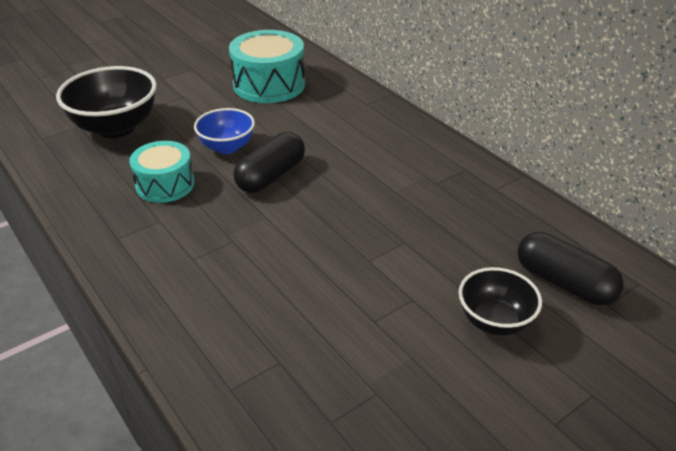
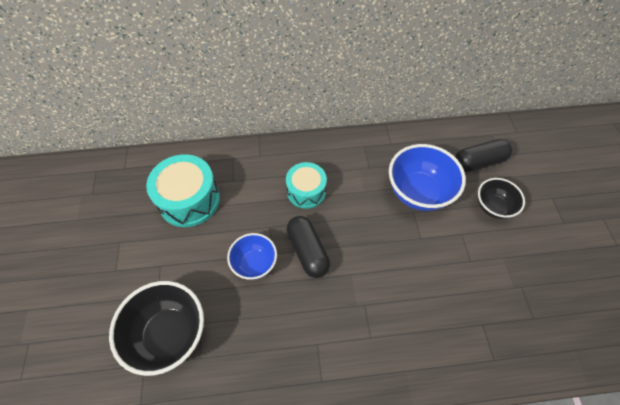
camera: 60 degrees left, 20 degrees up
(165, 184) = (275, 324): turquoise drum -> turquoise drum (306, 191)
(441, 237) = (418, 192): none -> blue bowl

